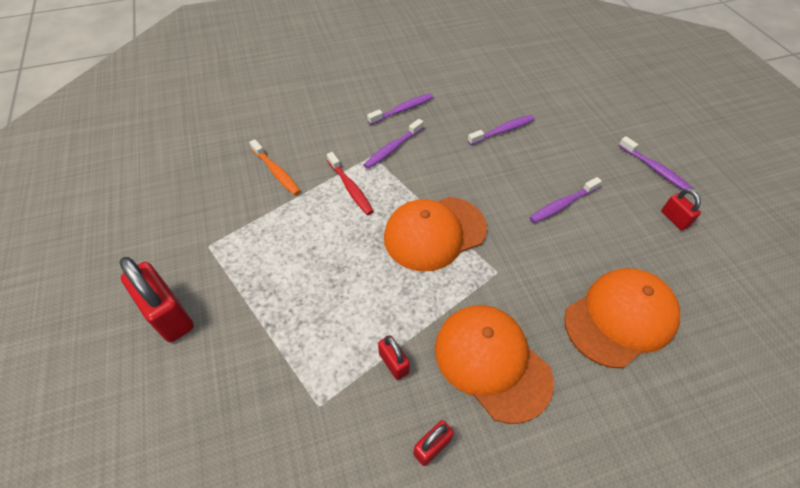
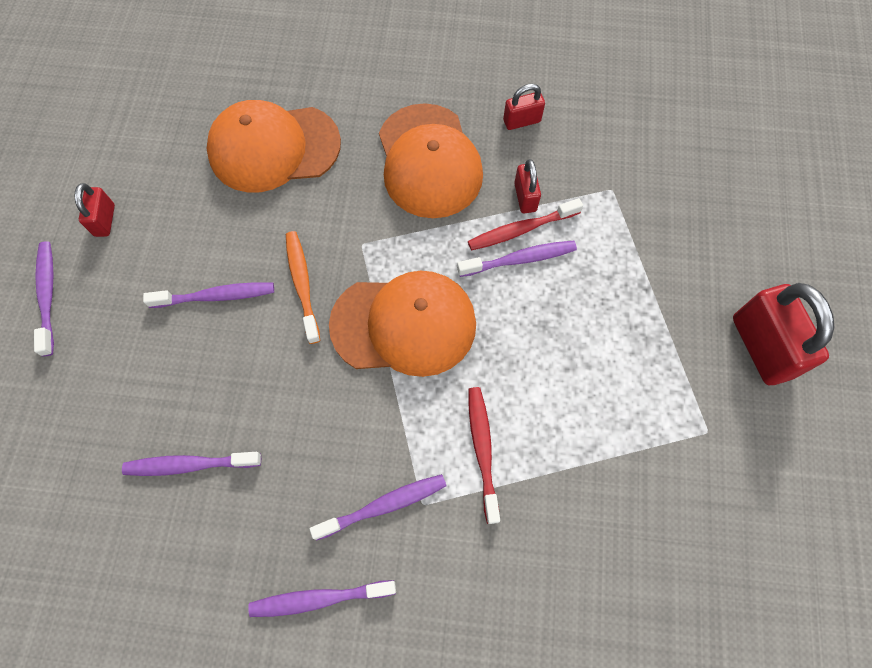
camera: 155 degrees left, 15 degrees up
(276, 172) = (586, 535): orange toothbrush -> orange toothbrush (302, 284)
(375, 308) = (520, 259): none -> purple toothbrush
(385, 332) = (520, 230): none -> red toothbrush

